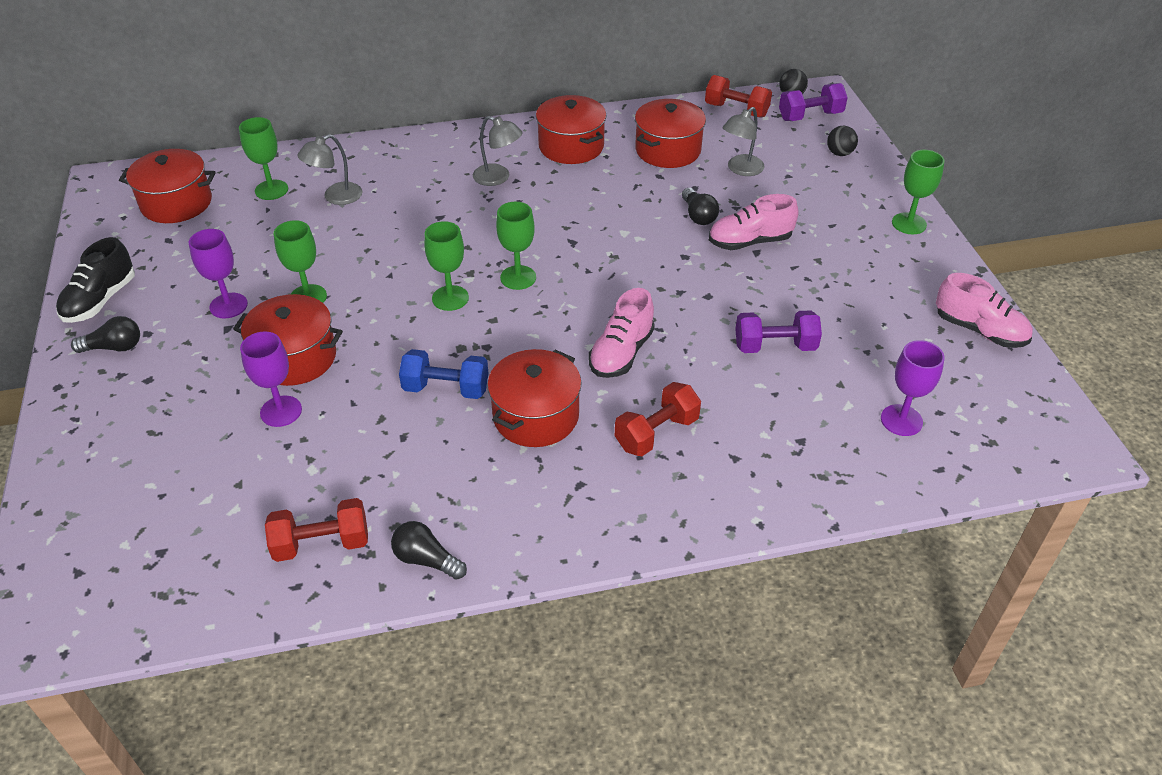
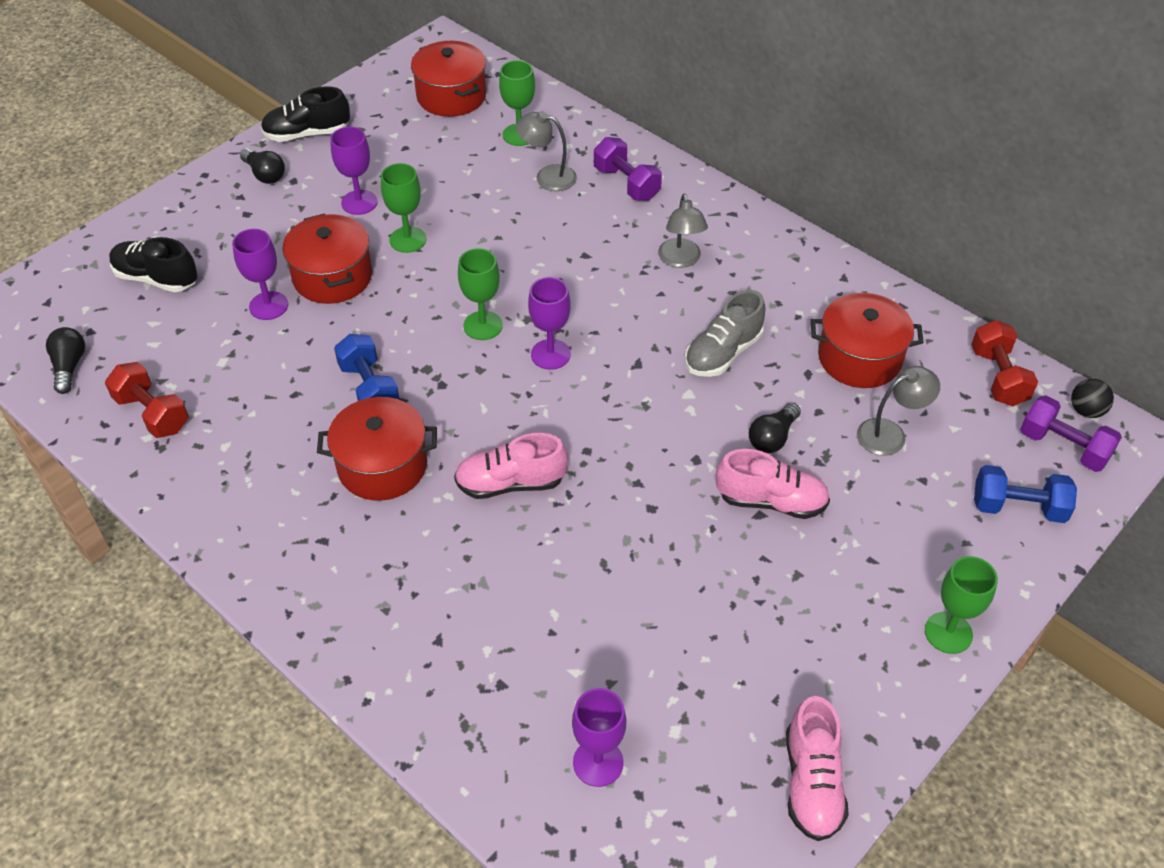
camera: 55 degrees right, 5 degrees up
(151, 474) = (156, 278): none -> black shoe
(426, 560) = (176, 485): black light bulb -> black light bulb (69, 366)
(518, 277) = (550, 354): green goblet -> purple goblet
(571, 146) = (785, 283): red pot -> none
(604, 201) = (723, 353): none -> grey shoe
(656, 433) = (425, 563): red dumbbell -> none
(740, 169) = (890, 434): grey lamp -> grey lamp turned 150 degrees clockwise
(750, 242) = (771, 501): pink shoe -> pink shoe turned 150 degrees clockwise
(775, 346) = (621, 600): purple dumbbell -> purple dumbbell (626, 183)
(839, 153) = (1018, 507): black ball -> blue dumbbell

